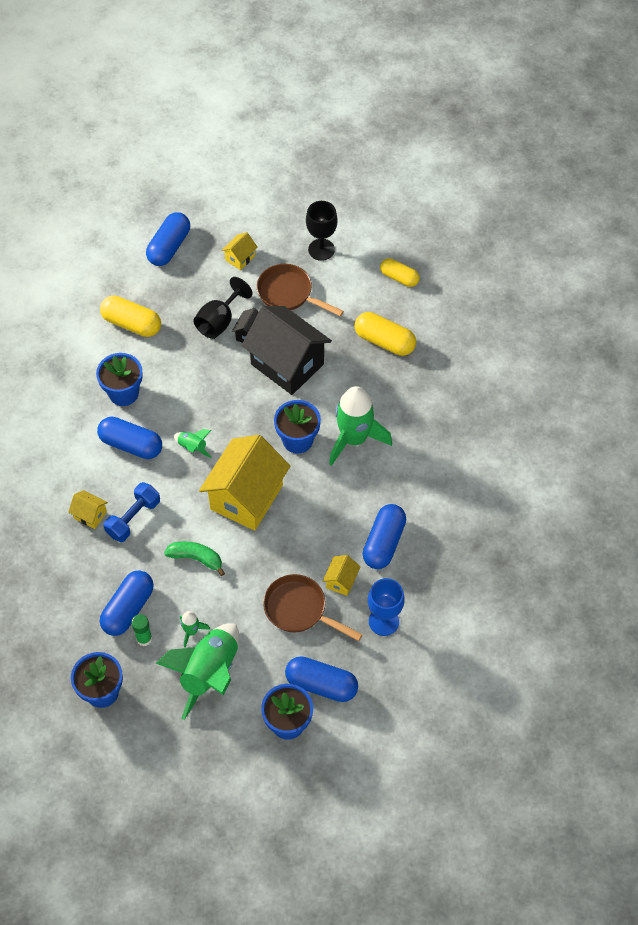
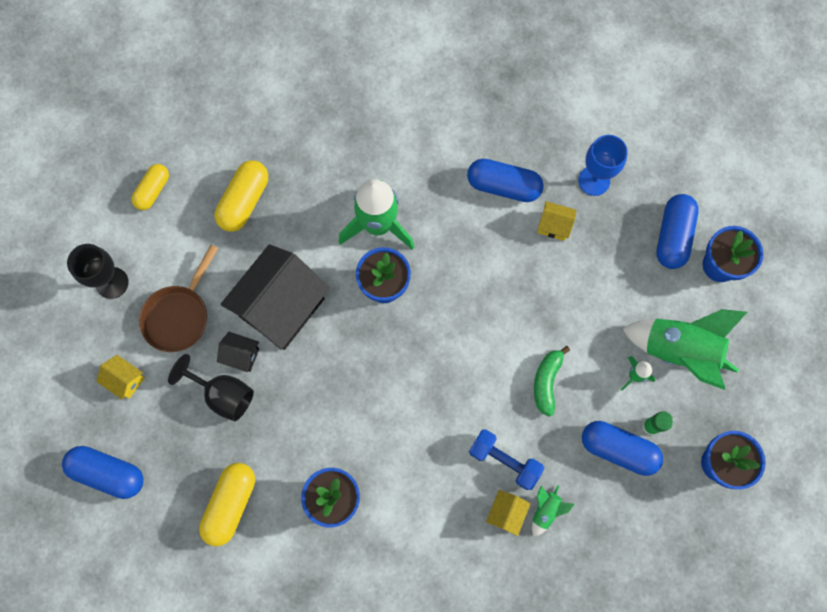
camera: 95 degrees left, 15 degrees up
(131, 445) = (407, 478): blue capsule -> none
(192, 447) = (404, 404): green rocket -> green rocket (545, 510)
(246, 497) = (463, 335): yellow house -> none
(299, 609) = (592, 265): brown pan -> none

